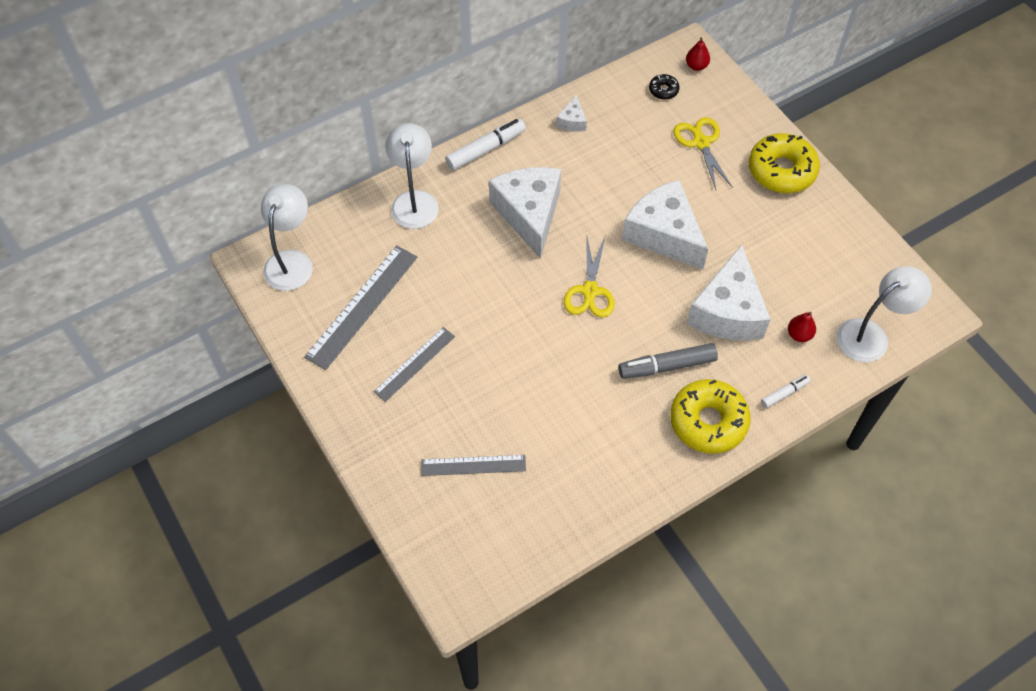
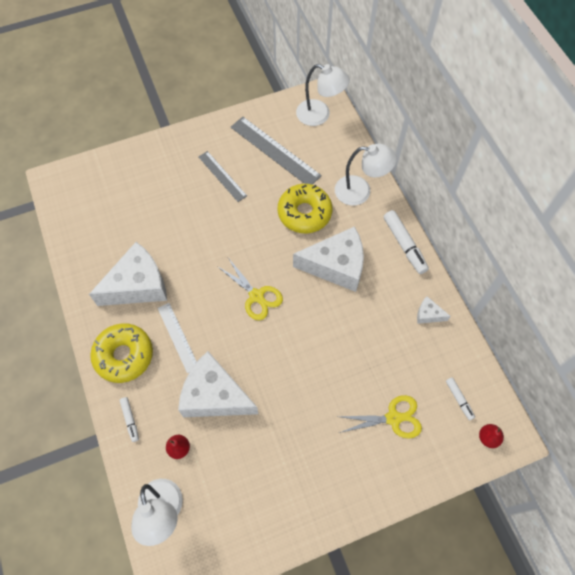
camera: 100 degrees right, 5 degrees up
(473, 465) = (137, 200): grey ruler -> none
(590, 291) = (256, 296): yellow scissors -> yellow scissors turned 150 degrees counterclockwise
(663, 90) = (459, 399): black donut -> white marker
(664, 234) = (299, 362): white cheese -> white cheese (138, 285)
(667, 366) = (178, 337): grey marker -> white ruler
(781, 170) = (352, 485): yellow donut -> yellow donut (304, 213)

